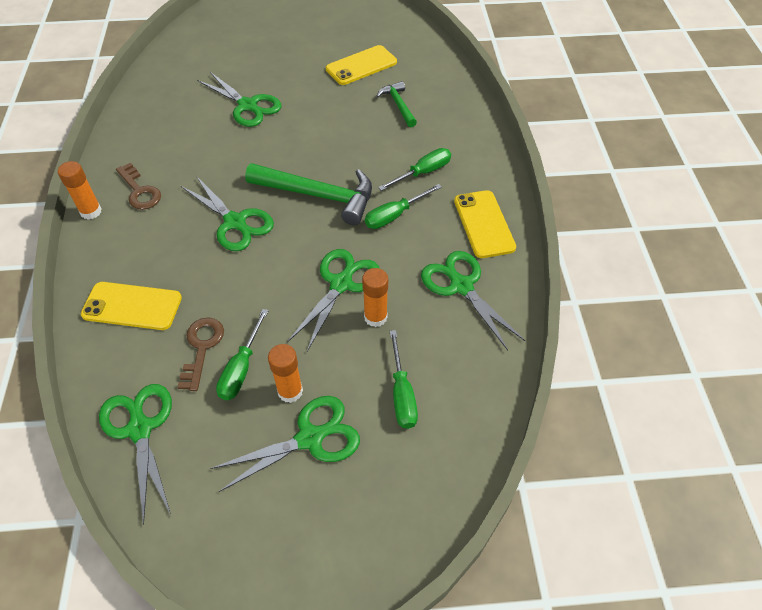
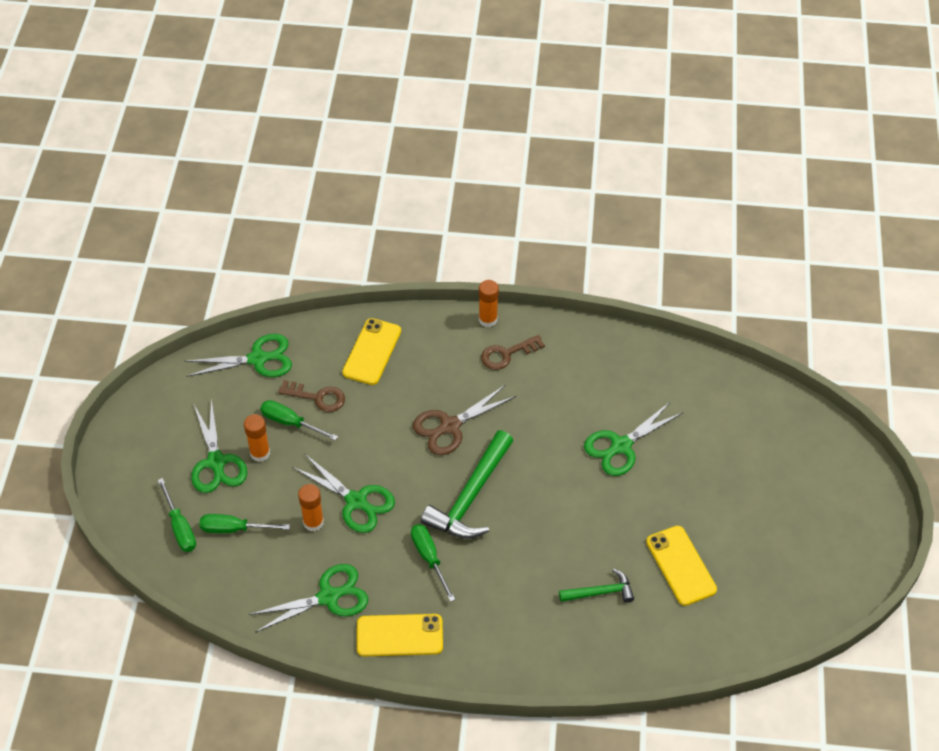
camera: 100 degrees right, 0 degrees up
(235, 222) = (449, 426): green scissors -> brown scissors
(423, 172) = (484, 595): green screwdriver -> green screwdriver (180, 527)

